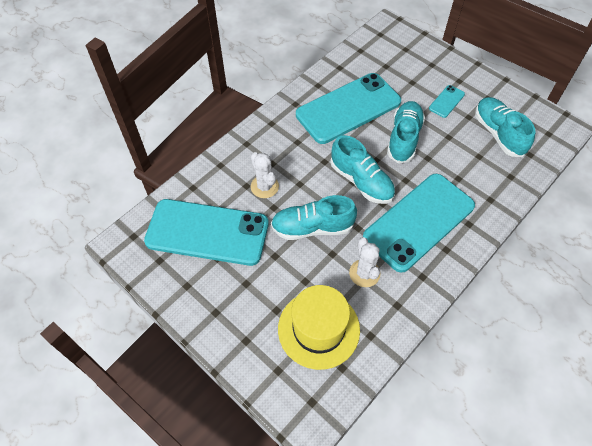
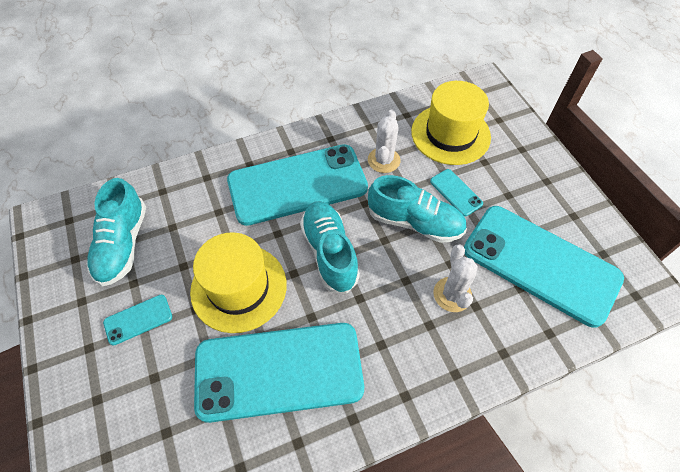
camera: 155 degrees left, 0 degrees up
(290, 267) = (456, 192): none -> turquoise phone
(404, 138) = (239, 287): turquoise shoe -> yellow hat

